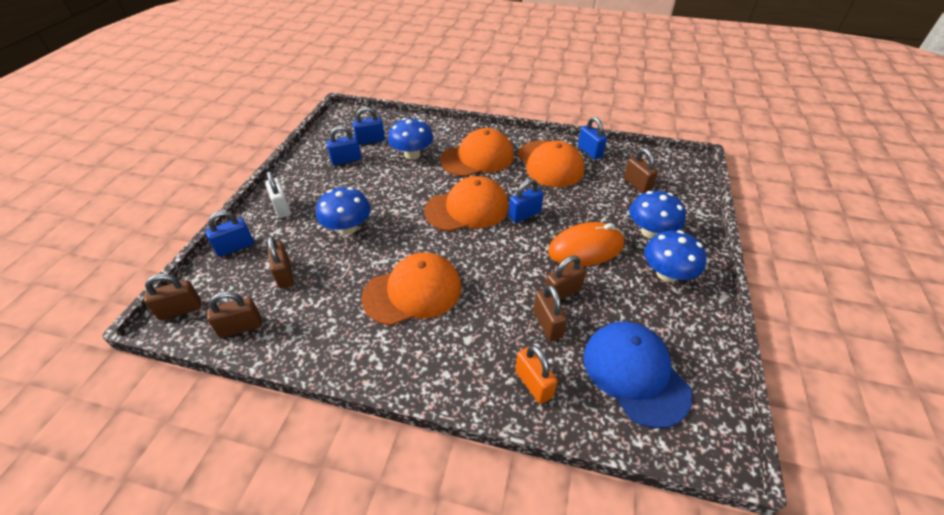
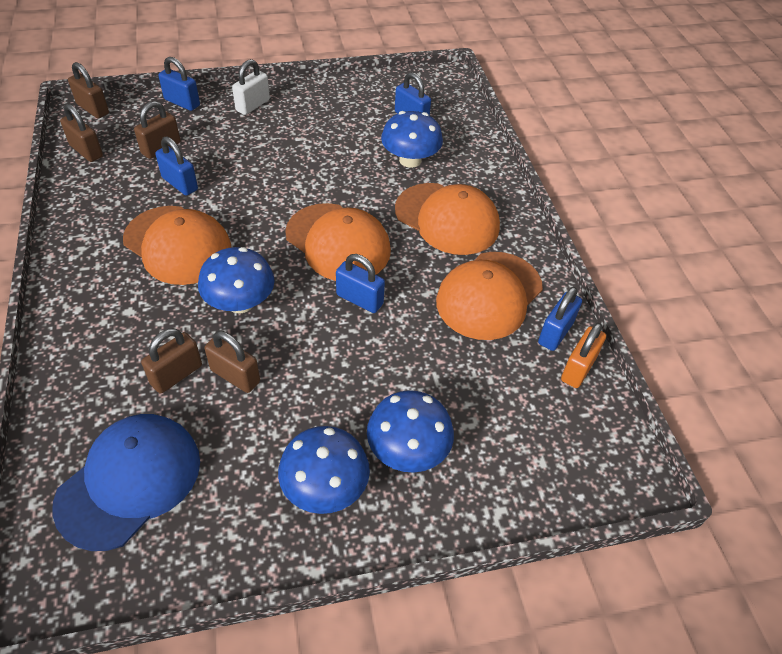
camera: 60 degrees right, 5 degrees up
(346, 160) = (360, 115): blue padlock -> blue padlock (180, 184)
(347, 228) = (249, 161): blue mushroom -> blue mushroom (240, 303)
(533, 384) = (85, 385): orange padlock -> orange padlock (578, 369)
(585, 248) = (328, 380): orange mouse -> none
(637, 184) = (512, 411): brown padlock -> none

